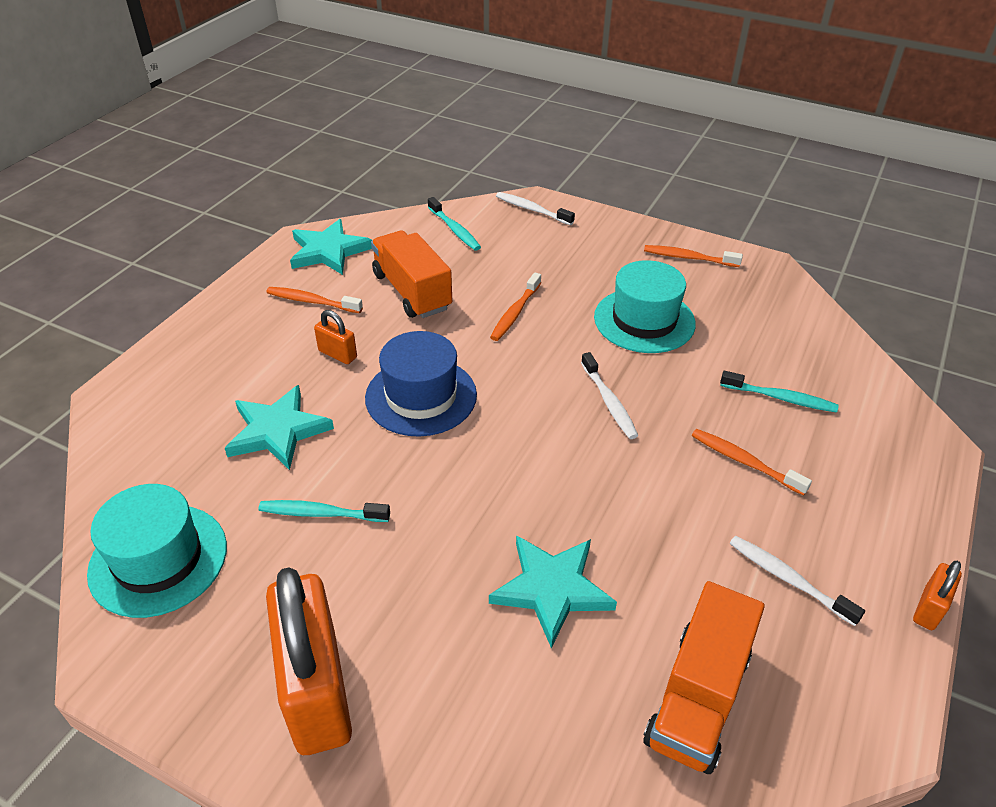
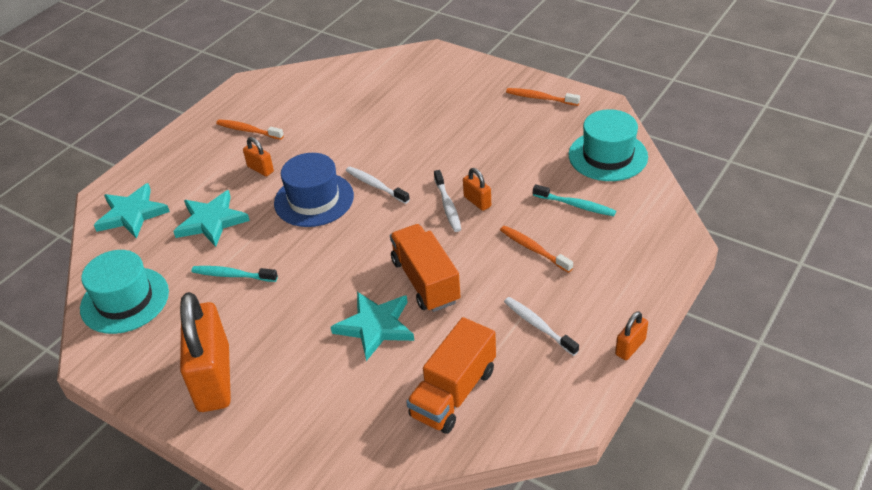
camera: 10 degrees right, 0 degrees up
(329, 251) = (266, 92): turquoise star -> turquoise star (132, 214)
(412, 291) = (322, 123): orange truck -> orange truck (425, 281)
(454, 230) = (364, 75): turquoise toothbrush -> none
(515, 313) = (395, 140): orange toothbrush -> none
(532, 209) = (427, 59): white toothbrush -> white toothbrush (375, 185)
(644, 320) = (491, 147): turquoise hat -> turquoise hat (608, 156)
(647, 395) = (477, 201): none -> orange padlock

